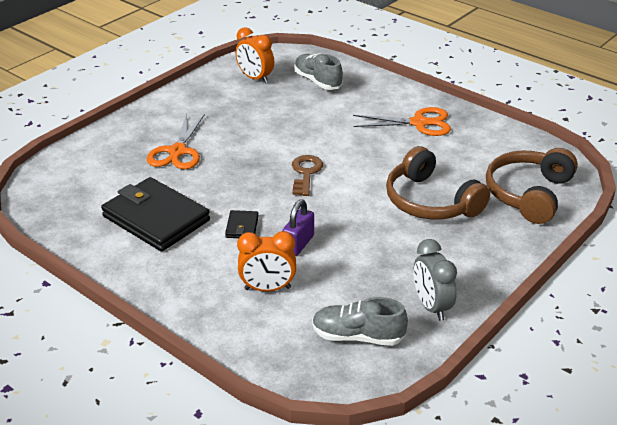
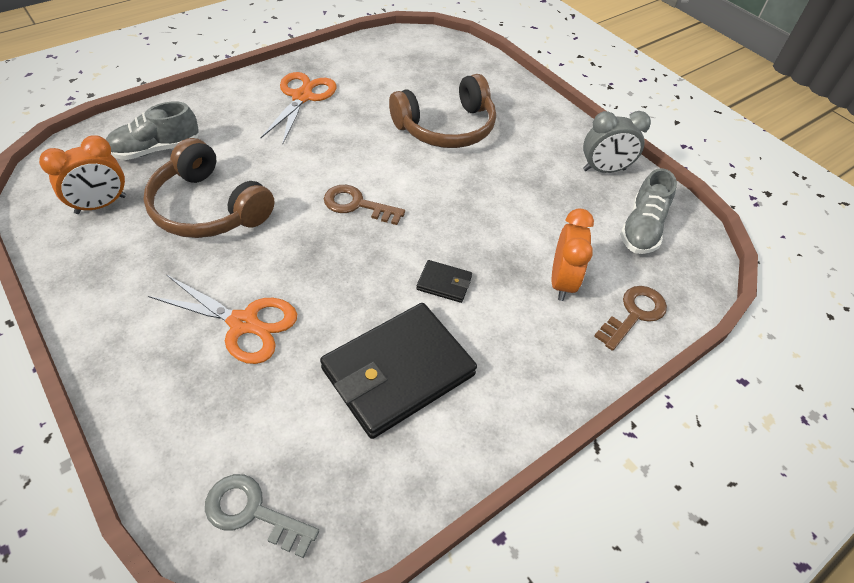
camera: 80 degrees left, 15 degrees up
(52, 185) = (253, 512): none -> grey key
(246, 334) = (634, 314): none -> brown key
(298, 244) = (490, 240): purple padlock -> none
(528, 194) = (456, 68): brown headphones -> brown headphones (208, 208)

